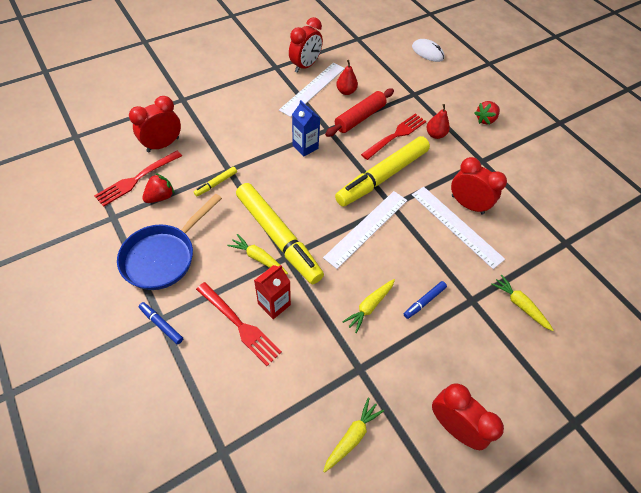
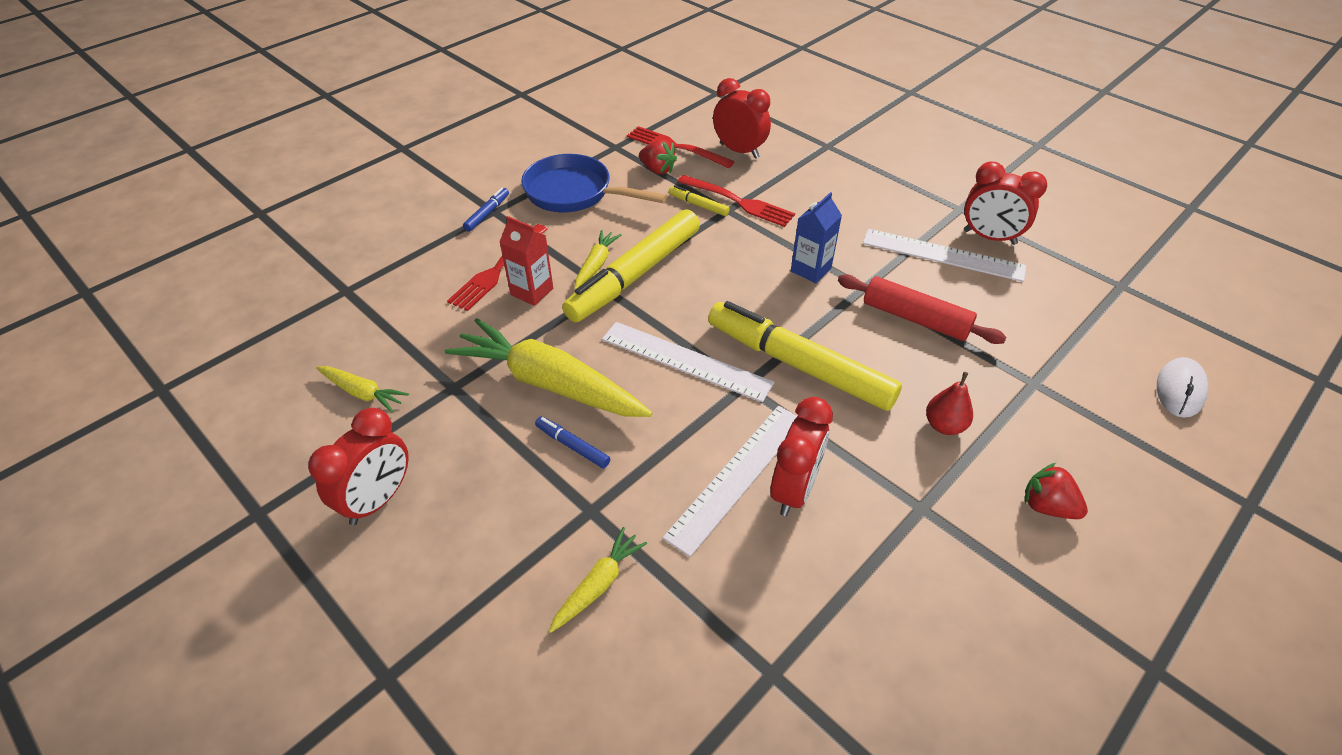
camera: 80 degrees right, 10 degrees down
(346, 91) = (966, 293): red pear -> none
(369, 306) = (549, 383): yellow carrot -> yellow carrot, size x2.10
(395, 135) = (904, 370): red fork -> red fork (738, 202)

